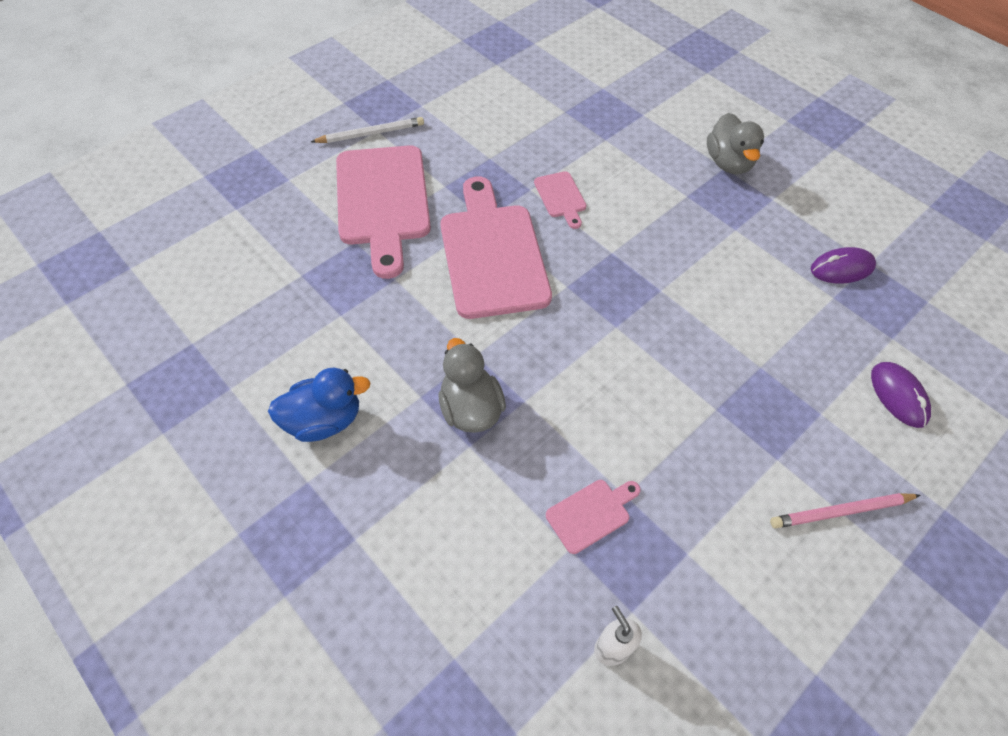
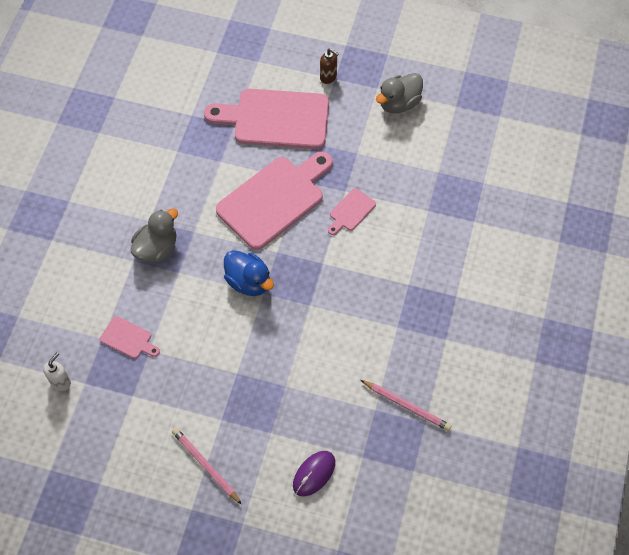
camera: 60 degrees right, 5 degrees up
(324, 420) = (107, 186): blue duck -> blue duck (249, 282)
(370, 134) = (328, 77): white pencil -> brown soap dispenser
(383, 201) = (275, 119): pink cutting board -> pink cutting board turned 45 degrees clockwise
(728, 163) = (462, 296): grey duck -> grey duck (399, 103)
(841, 268) = (406, 406): purple mouse -> pink pencil

